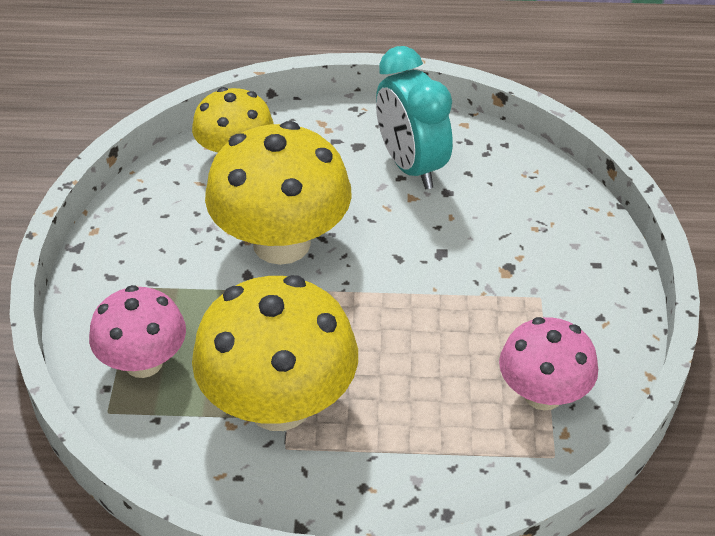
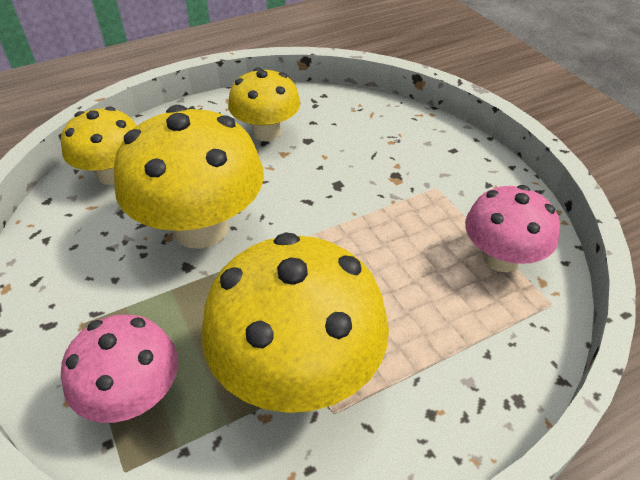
camera: 30 degrees left, 0 degrees up
(411, 166) = (266, 132): turquoise clock -> yellow mushroom

